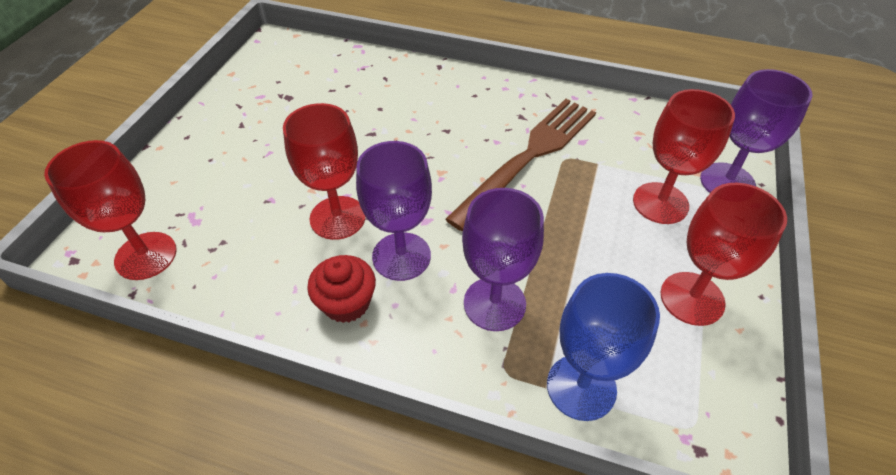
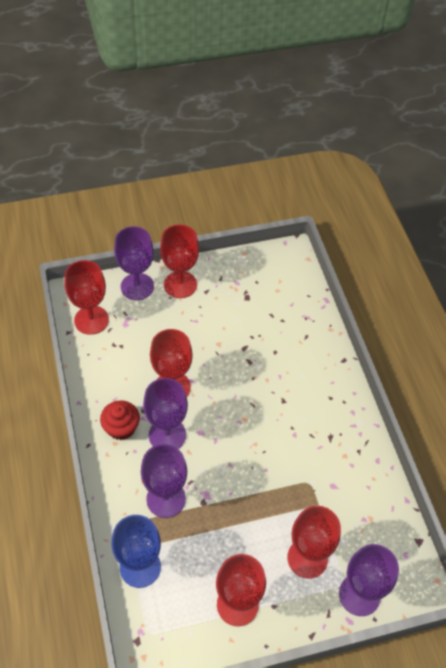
camera: 55 degrees right, 5 degrees up
(156, 183) = (137, 286): none -> purple goblet
(204, 142) = (180, 284): none -> red goblet
(530, 155) = (295, 460): brown fork -> none

